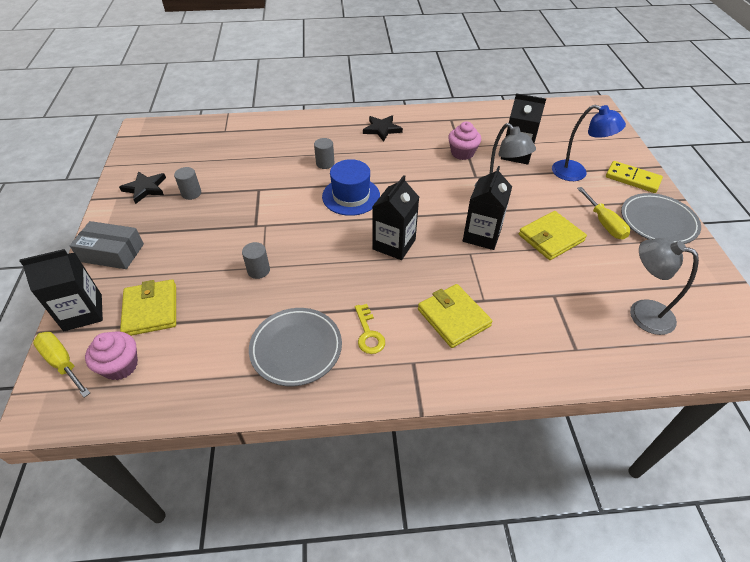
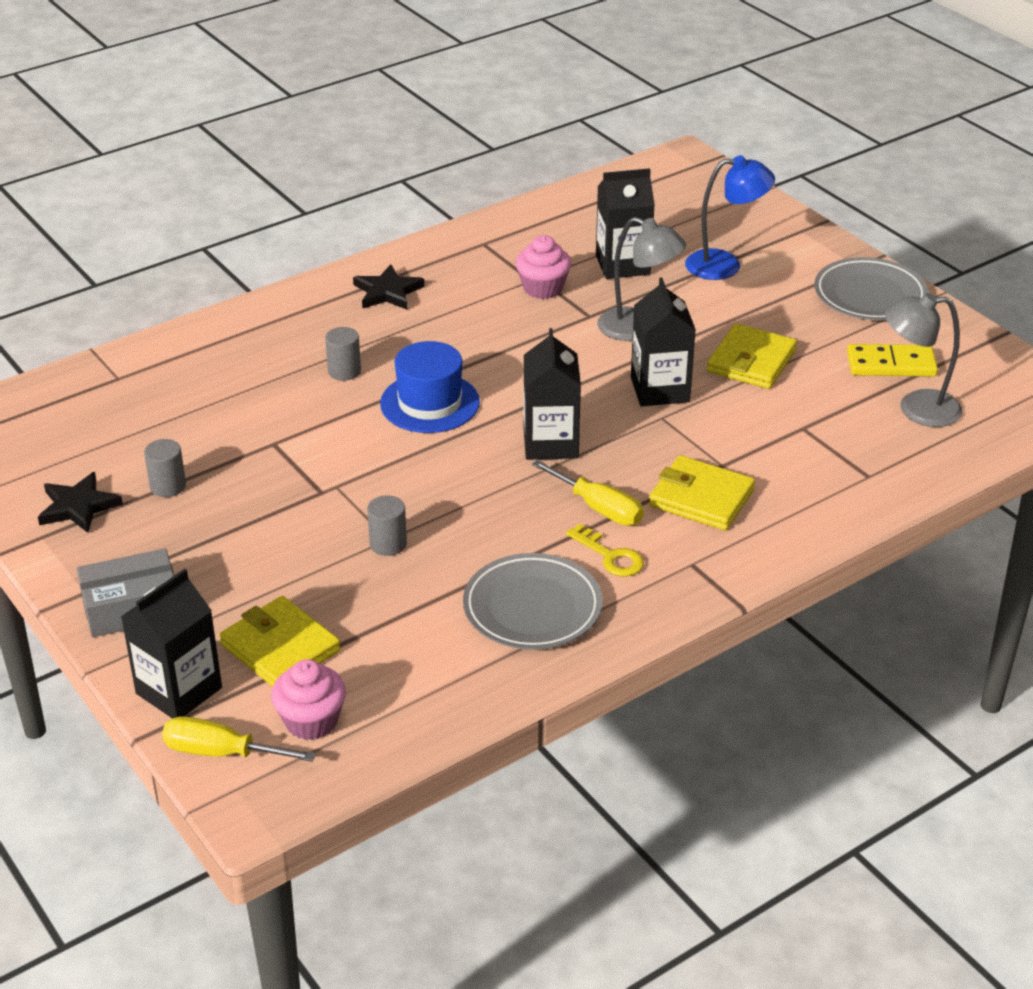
camera: 30 degrees left, 10 degrees down
(604, 223) = (805, 320): yellow screwdriver -> yellow screwdriver (599, 508)
(632, 179) = (803, 249): yellow domino -> yellow domino (891, 364)

